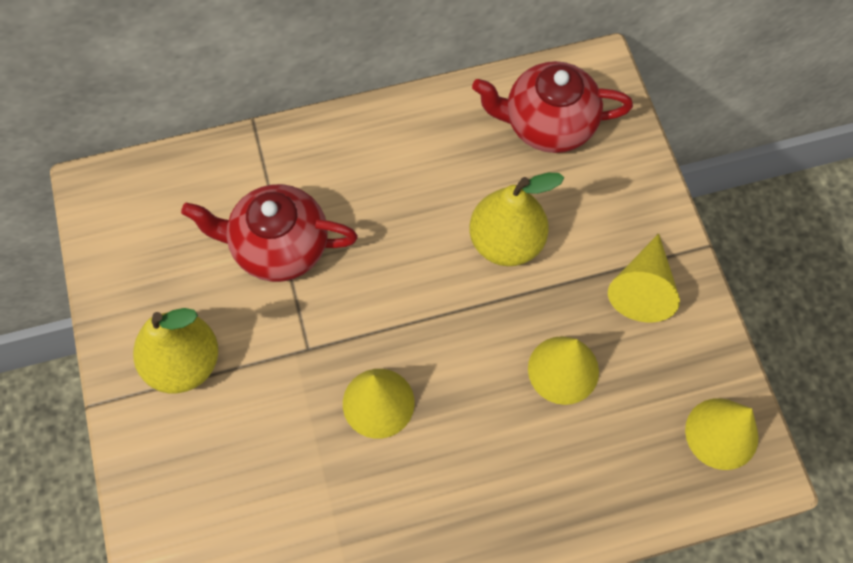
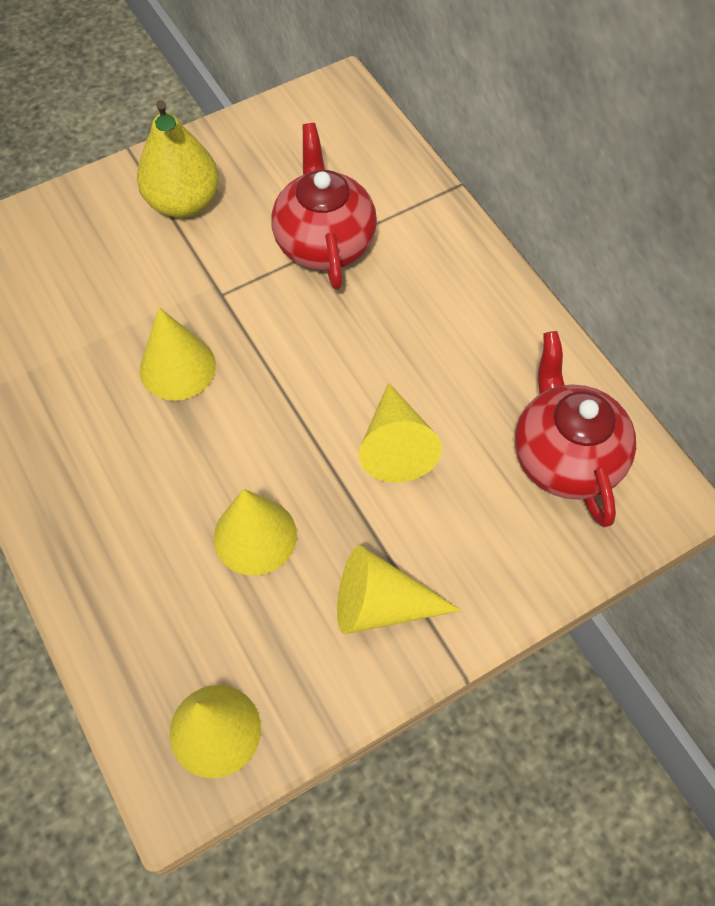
camera: 75 degrees right, 5 degrees down
(506, 242) = (395, 445): yellow pear -> yellow cone

